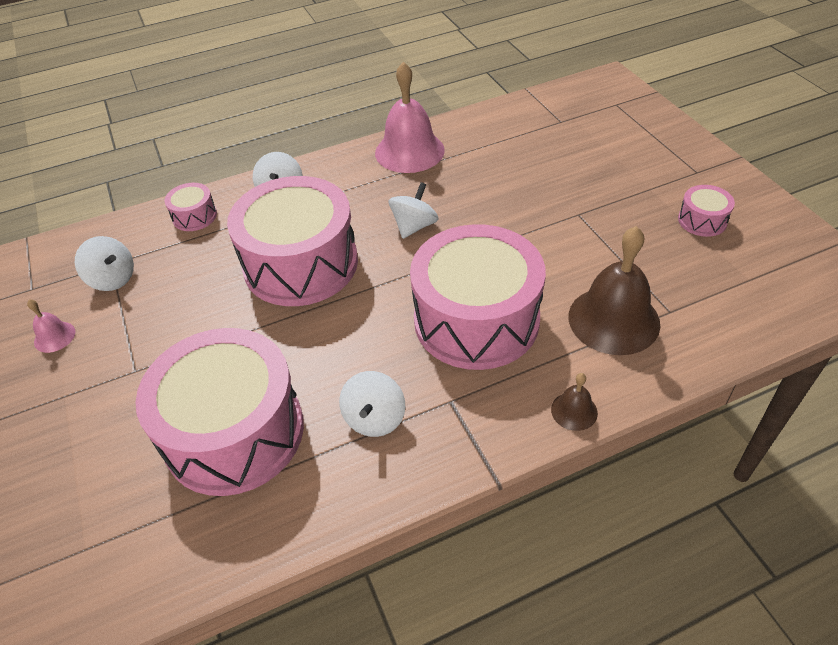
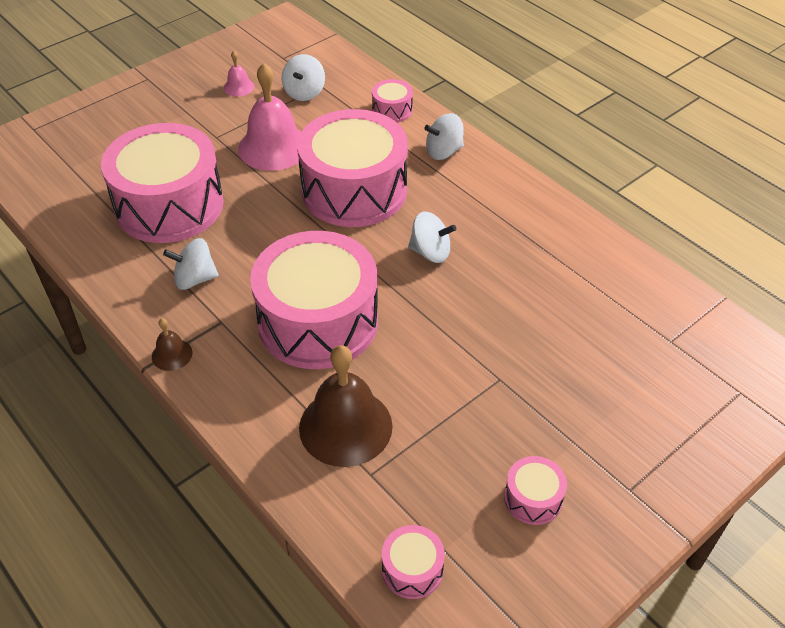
camera: 70 degrees right, 0 degrees up
(409, 151) = (548, 223): pink bell -> pink bell (273, 147)
(574, 411) = (225, 408): brown bell -> brown bell (172, 354)
(769, 301) = (412, 569): none -> pink drum

